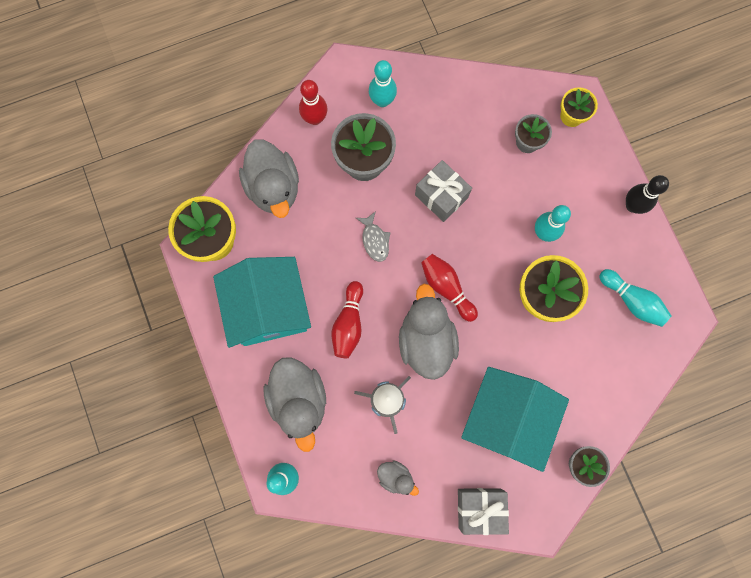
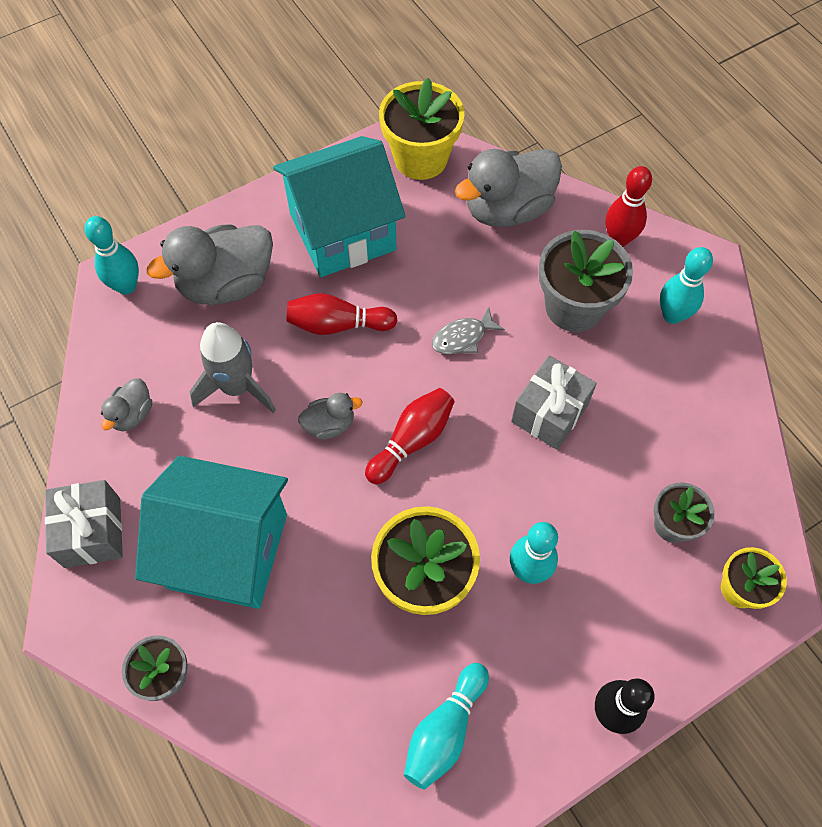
camera: 80 degrees right, 15 degrees down
(426, 340) = (329, 424): grey duck -> grey duck, size x0.49

